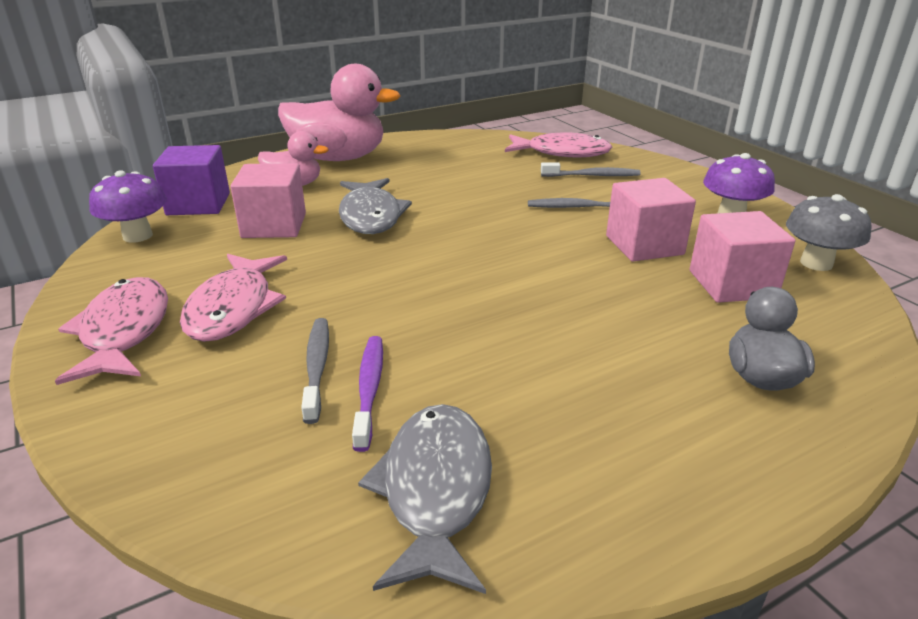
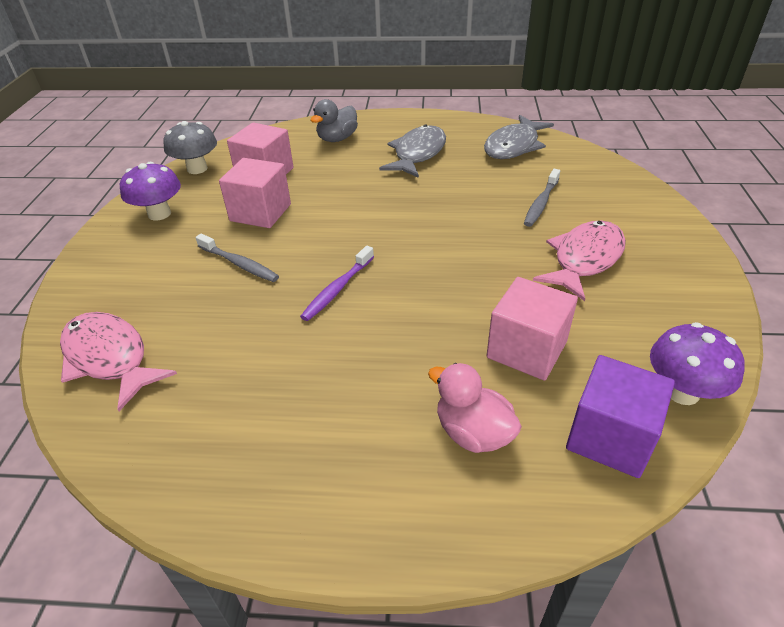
camera: 145 degrees left, 10 degrees up
(124, 331) = (667, 266): pink fish -> none
(338, 158) = (373, 490): pink duck -> none
(369, 390) = (518, 185): purple toothbrush -> purple toothbrush (338, 289)
(371, 216) = (423, 326): grey fish -> grey fish (418, 154)
(592, 176) = (157, 301): grey toothbrush -> none

